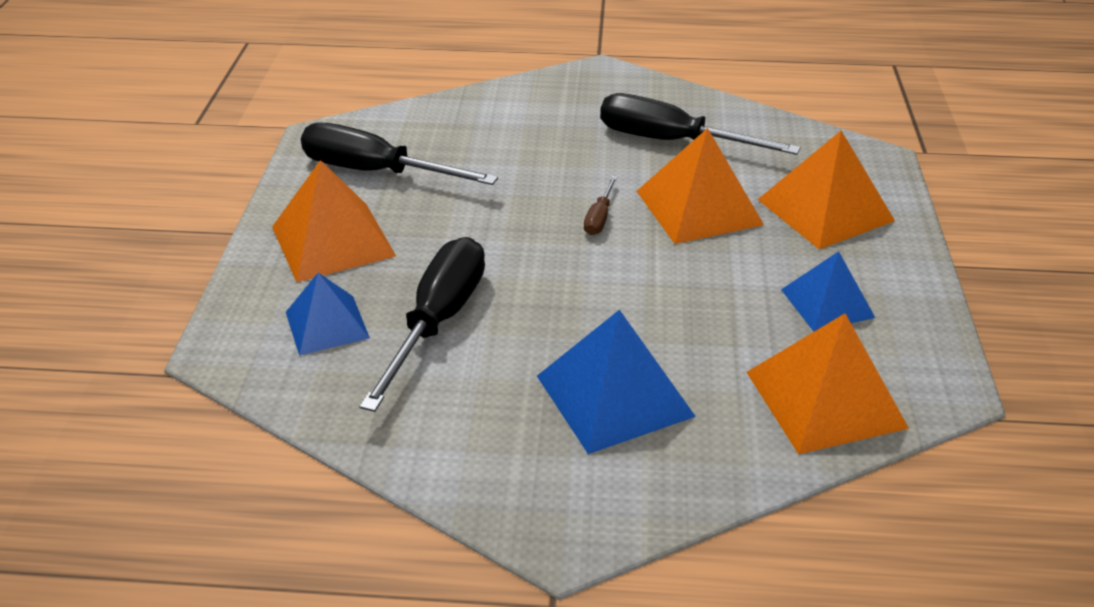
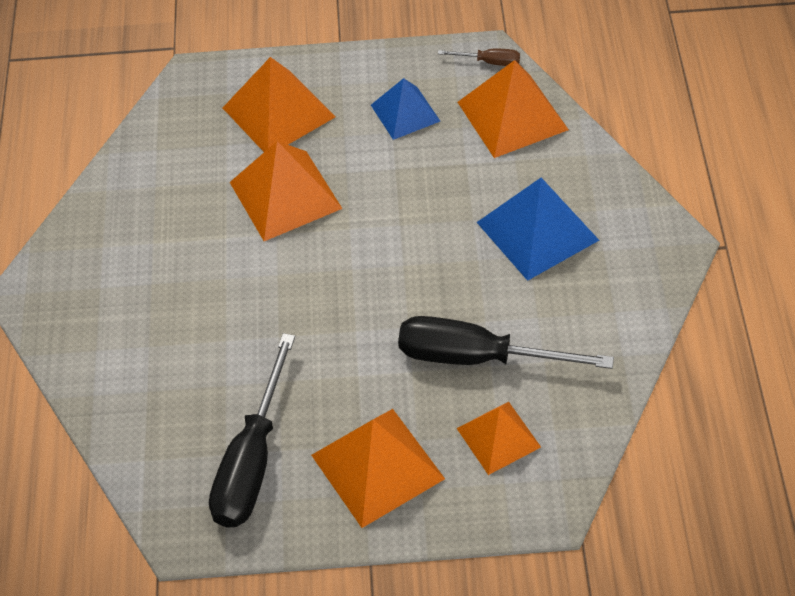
camera: 95 degrees left, 15 degrees up
(326, 325) = (498, 437): blue pyramid -> orange pyramid
(599, 218) = (310, 264): brown screwdriver -> brown screwdriver (489, 62)
(671, 141) = (174, 221): black screwdriver -> none

